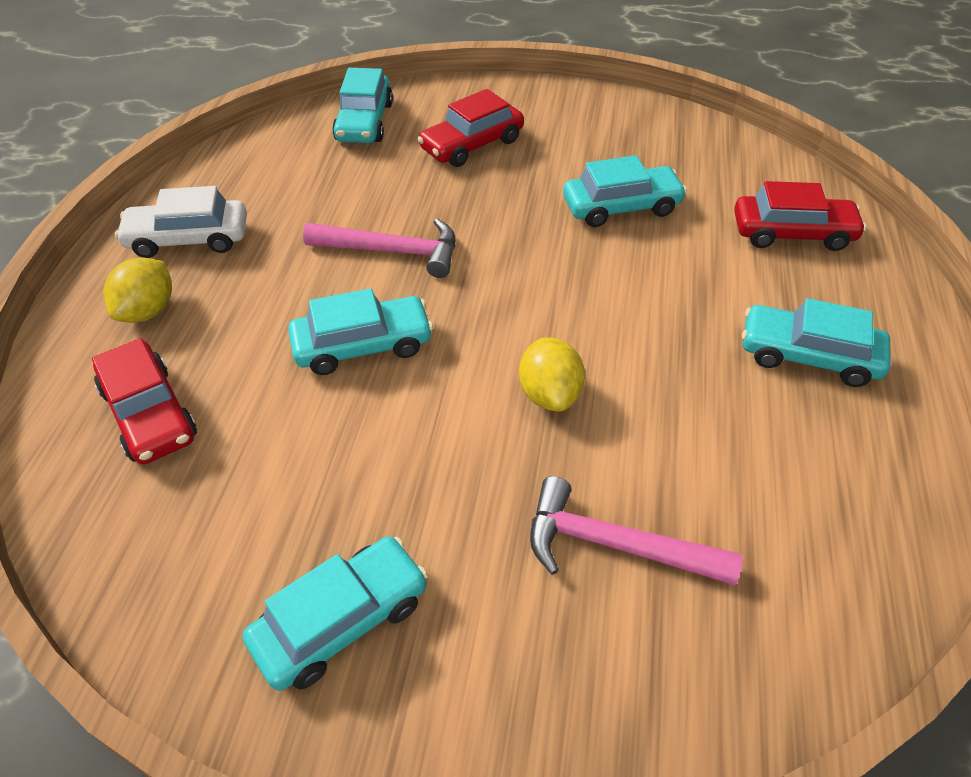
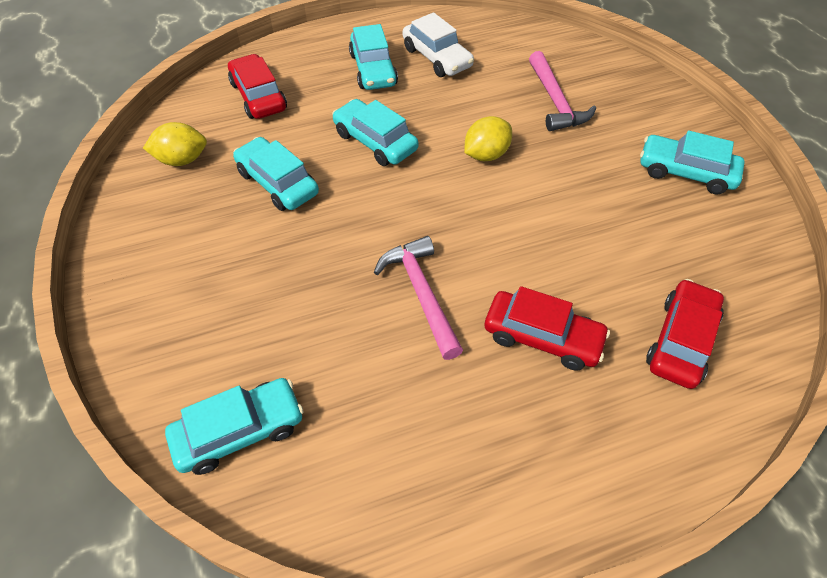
camera: 120 degrees left, 5 degrees up
(148, 311) = (612, 422): yellow lemon -> yellow lemon (182, 160)
(188, 239) = (517, 462): white car -> white car (437, 58)
(362, 345) = (525, 258): turquoise car -> turquoise car (375, 141)
(472, 145) = (237, 313): red car -> red car (542, 337)

